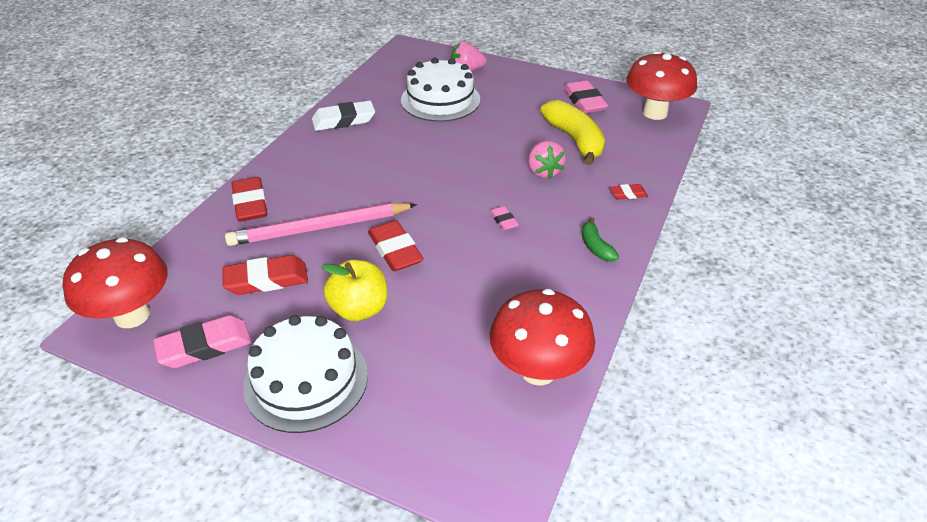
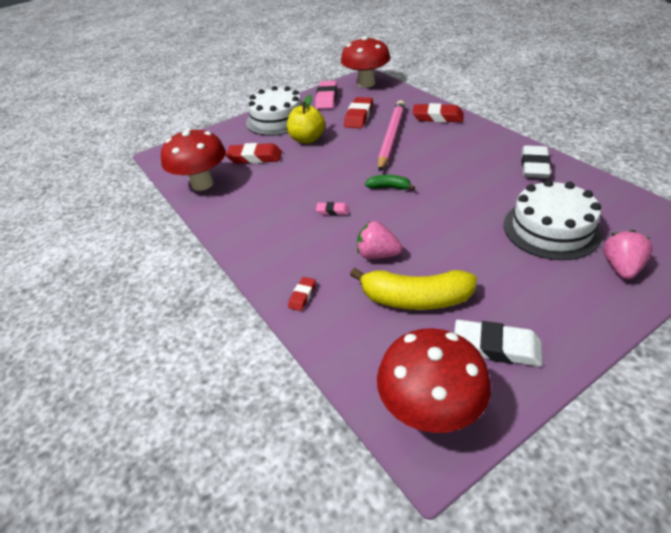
camera: 125 degrees right, 0 degrees up
(395, 250) = (344, 159): red eraser -> red eraser (255, 157)
(584, 101) = (496, 347): pink eraser -> white eraser
(596, 247) = (263, 246): green banana -> green banana (389, 187)

